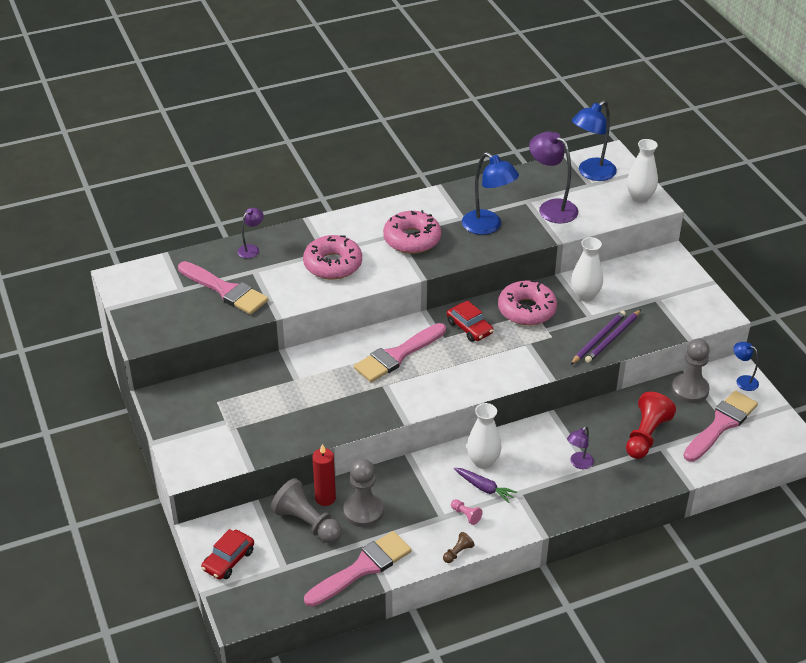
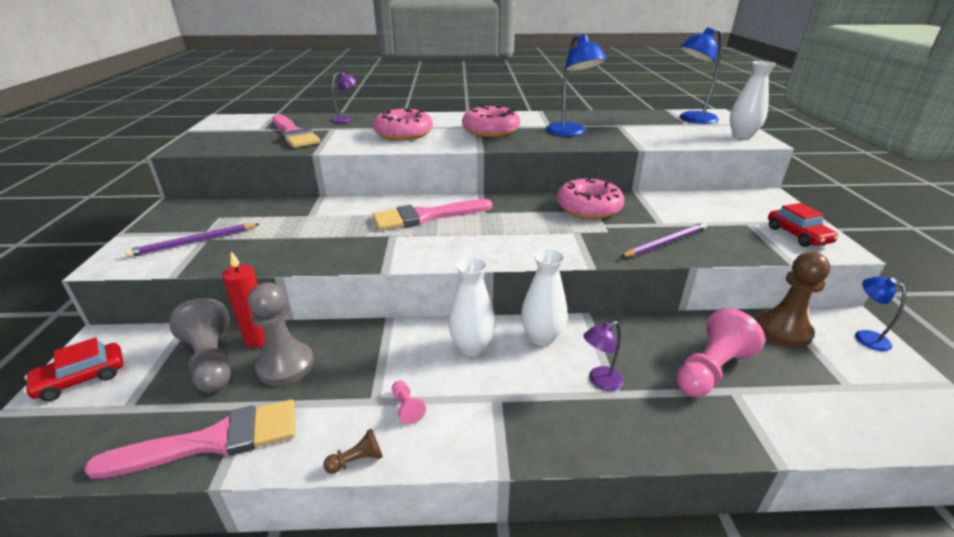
camera: 20 degrees right, 10 degrees down
(469, 328) = (518, 210): red car -> red car (798, 235)
(484, 488) = (454, 379): purple carrot -> none
(551, 207) = (642, 131): purple lamp -> none
(585, 295) = (660, 208): white vase -> white vase (542, 337)
(612, 338) = (685, 245): purple pencil -> purple pencil (194, 242)
(646, 436) = (711, 370): red pawn -> pink pawn
(690, 390) = (783, 330): grey pawn -> brown pawn
(721, 424) = (834, 383): pink brush -> none

